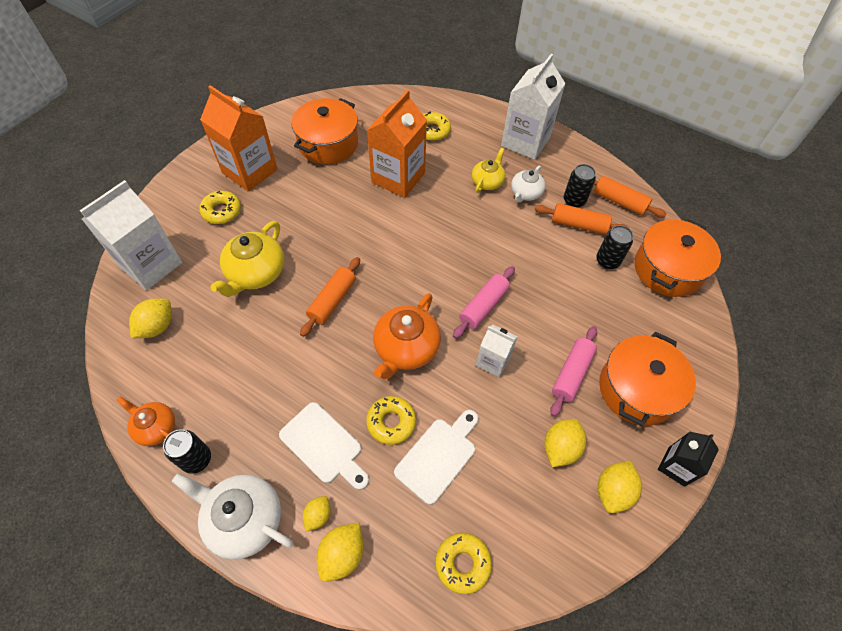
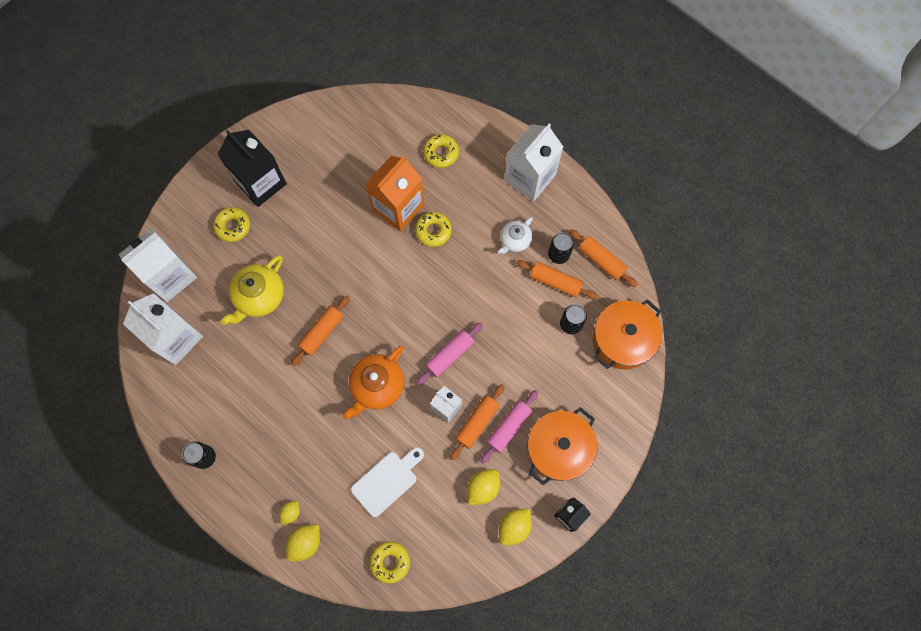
camera: 10 degrees right, 15 degrees up
(156, 427) = (174, 427): orange teapot -> none
(157, 326) = (176, 338): yellow lemon -> white carton
(244, 519) = (238, 507): white teapot -> none
(250, 171) = (260, 183): orange carton -> black carton
(324, 445) = (301, 460): white cutting board -> none
(328, 144) = (337, 158): orange pot -> none
(391, 422) = (355, 448): yellow donut -> yellow donut (433, 231)
(487, 182) = (481, 222): yellow teapot -> none
(533, 373) = (477, 423): none -> orange rolling pin

